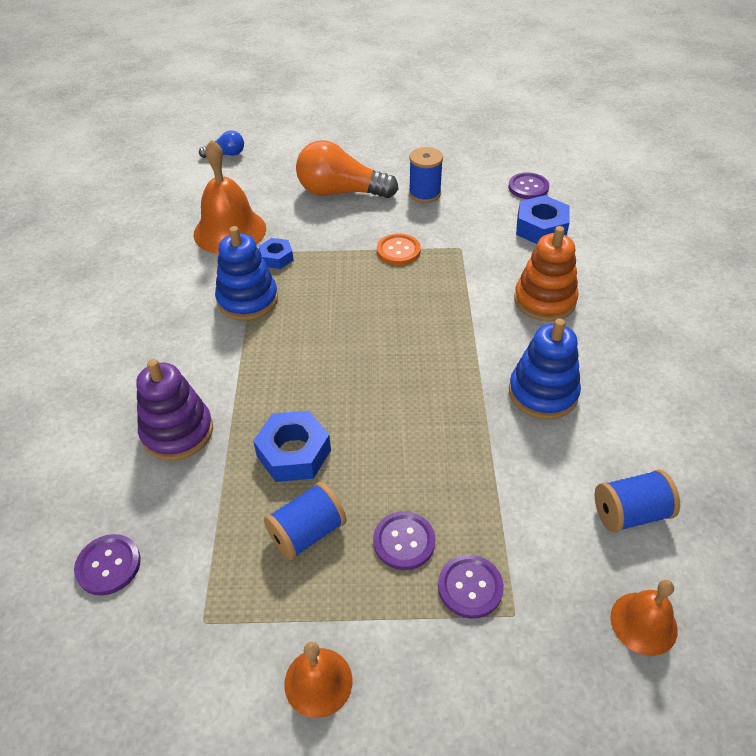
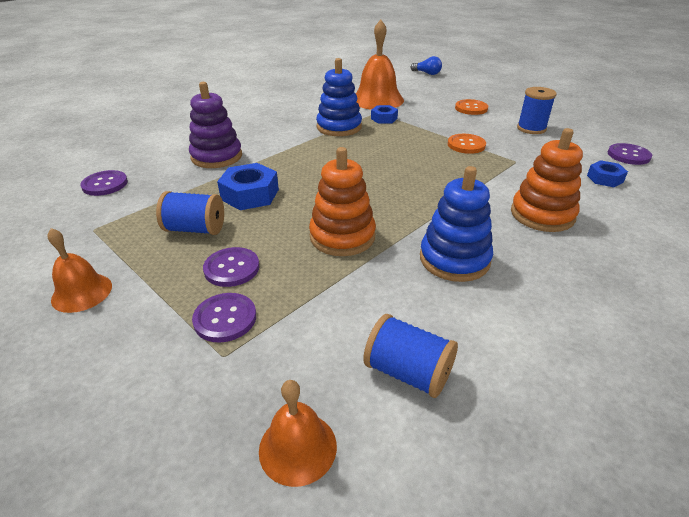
camera: 45 degrees right, 10 degrees down
(340, 192) = (471, 108): orange light bulb -> orange button
(440, 435) = (342, 236): none -> orange stacking toy
(541, 228) = (604, 178): blue nut -> blue nut, size x0.61

